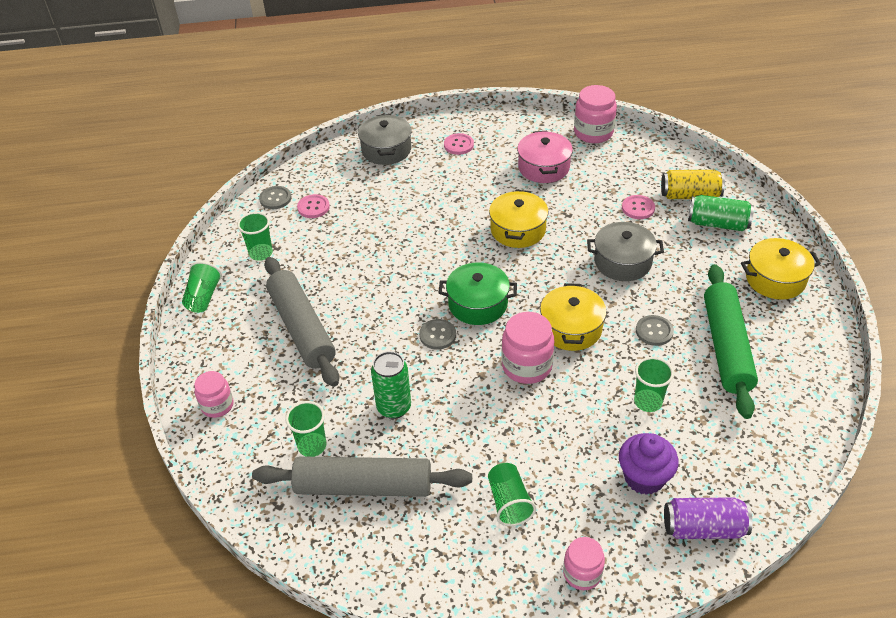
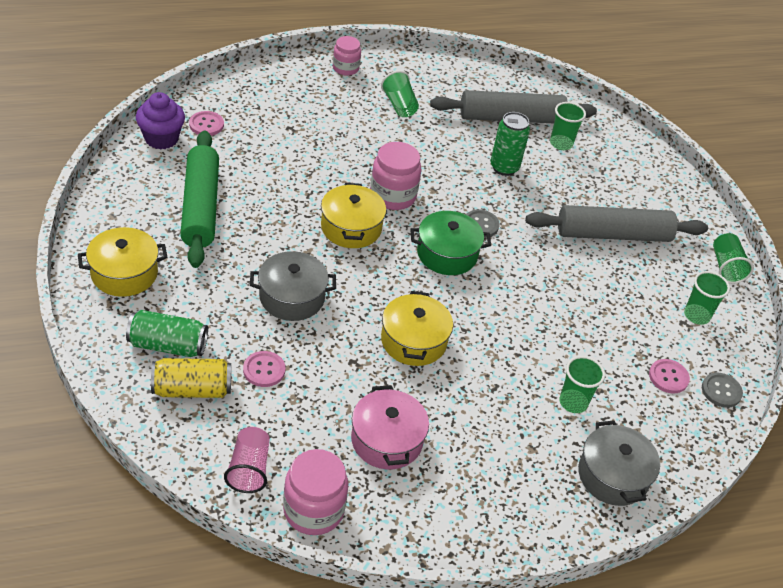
camera: 165 degrees right, 0 degrees up
(217, 405) = (653, 173): pink jar -> none
(302, 328) = (613, 234): grey rolling pin -> grey rolling pin turned 60 degrees counterclockwise
(458, 145) = (512, 485): pink button -> pink button (206, 125)
(638, 152) = (249, 469): none -> pink cup
(644, 477) = (295, 116): purple cupcake -> purple cupcake (161, 138)
(648, 402) = (284, 165): green cup -> green cup (573, 402)
(654, 331) = (268, 223): grey button -> none
(703, 528) = (255, 87): purple can -> none

